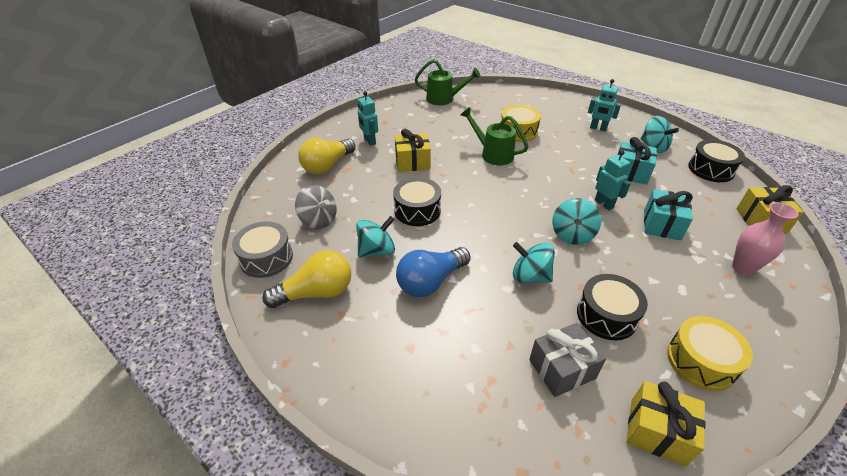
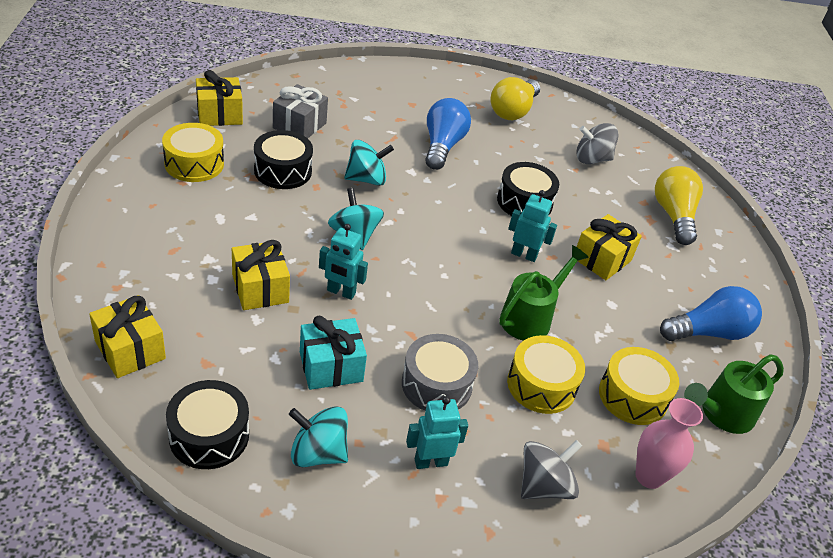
camera: 135 degrees right, 0 degrees up
(266, 258) = (581, 118): grey drum -> grey drum (436, 384)
(369, 141) = (687, 270): turquoise robot -> turquoise robot (524, 255)
(377, 250) = (511, 153): turquoise spinning top -> none
(404, 119) = (708, 332): none -> blue light bulb
(477, 115) = (633, 396): none -> yellow drum
(493, 154) = (530, 317): green watering can -> green watering can turned 45 degrees counterclockwise
(551, 108) = (544, 485): none -> grey spinning top
(661, 225) = (260, 288): turquoise gift -> yellow gift
(743, 268) = (157, 266): pink vase -> pink vase (649, 476)

